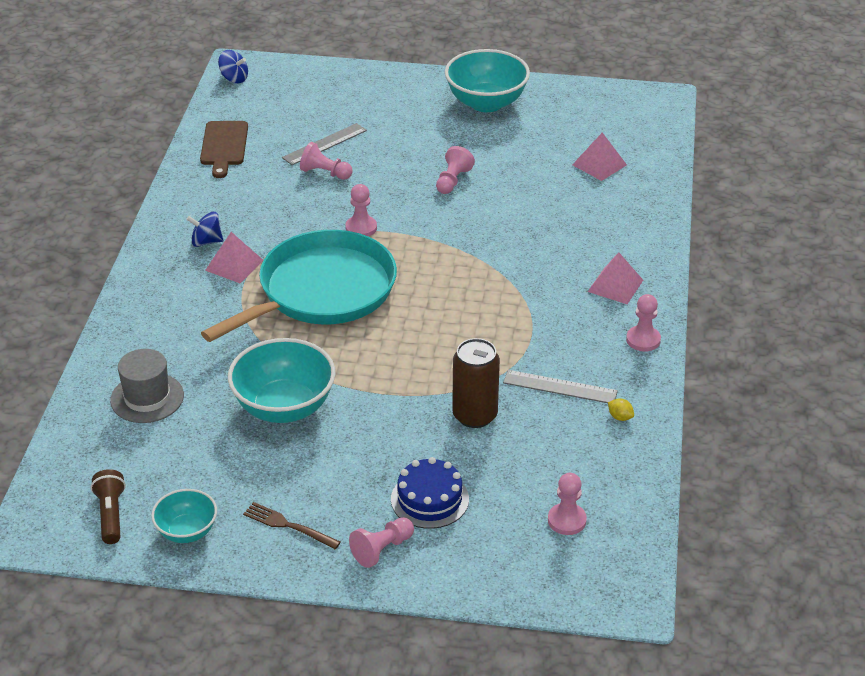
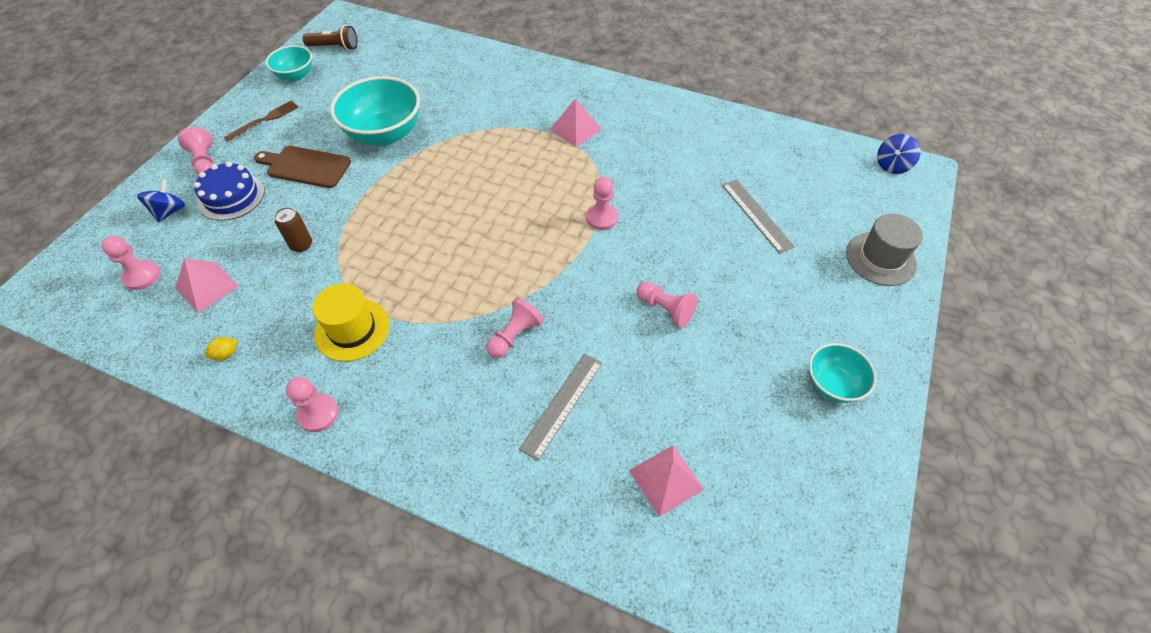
camera: 105 degrees right, 15 degrees up
(147, 398) = (436, 70): grey hat -> grey hat (880, 259)
(206, 242) = (614, 117): blue spinning top -> blue spinning top (170, 211)
(224, 146) = (763, 144): brown cutting board -> brown cutting board (306, 166)
(322, 291) = (516, 176): turquoise pan -> none
(325, 173) = (703, 207): pink pawn -> pink pawn (515, 335)
(475, 415) = (301, 245): brown can -> brown can, size x0.56
(486, 103) = (832, 384): turquoise bowl -> turquoise bowl, size x0.57
(556, 347) = (352, 329): none -> yellow hat
(560, 387) = (296, 317): grey ruler -> grey ruler (562, 404)
(615, 286) = (419, 416): pink pyramid -> pink pyramid (207, 287)

